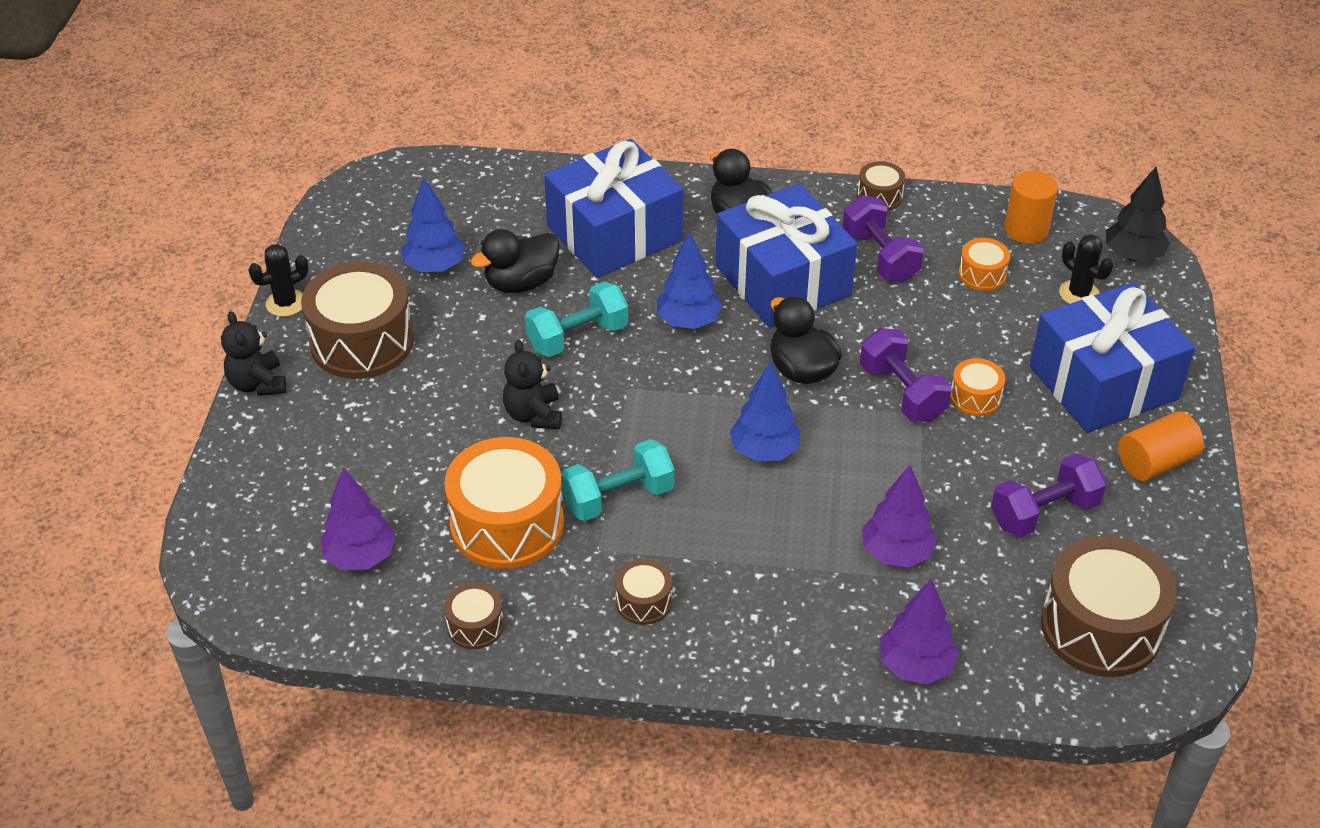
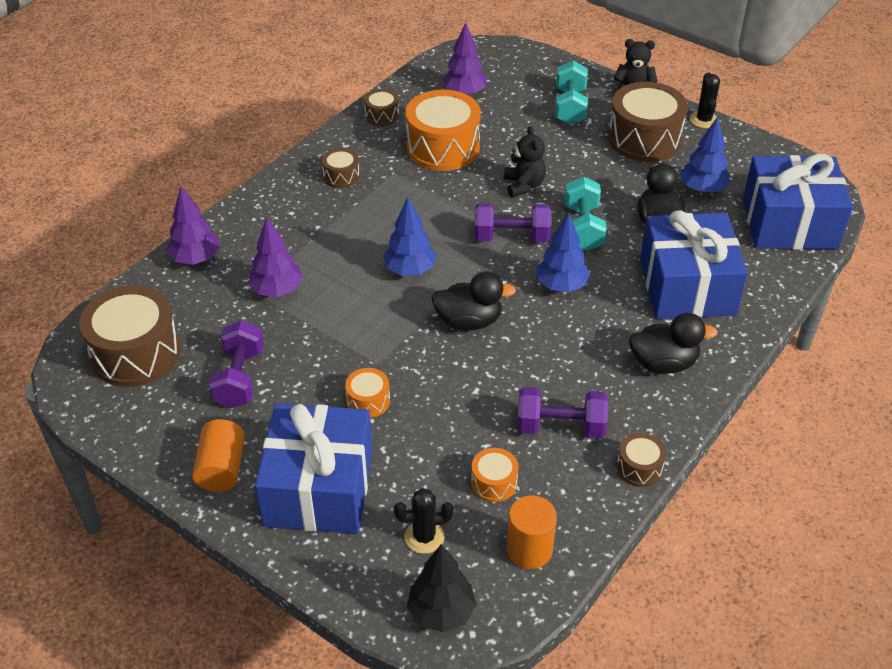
camera: 120 degrees right, 0 degrees up
(533, 415) = (524, 185): black teddy bear -> black teddy bear turned 60 degrees clockwise
(618, 498) = (426, 194): turquoise dumbbell -> turquoise dumbbell (570, 107)
(783, 280) = (571, 355): blue gift -> blue gift (789, 223)
(902, 393) = (405, 363): purple dumbbell -> purple dumbbell (511, 237)

